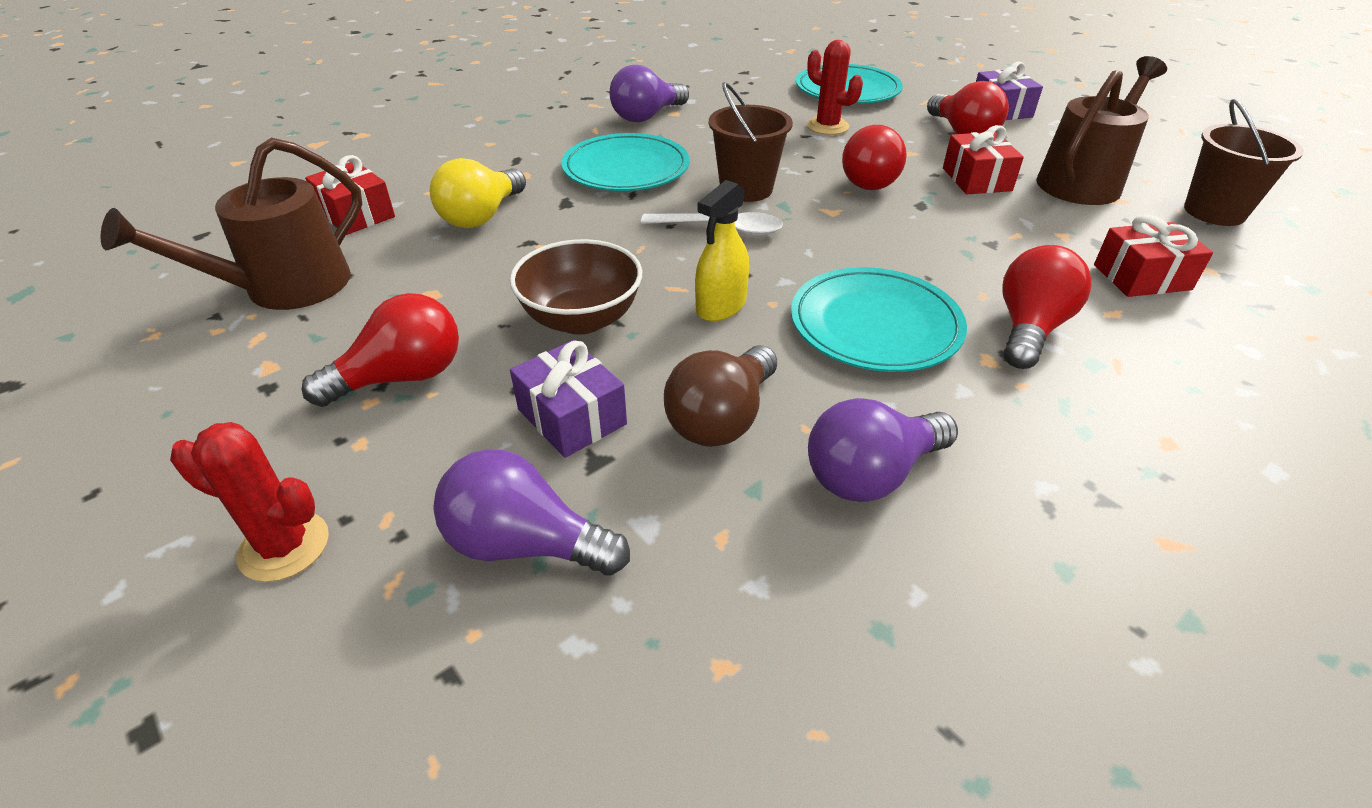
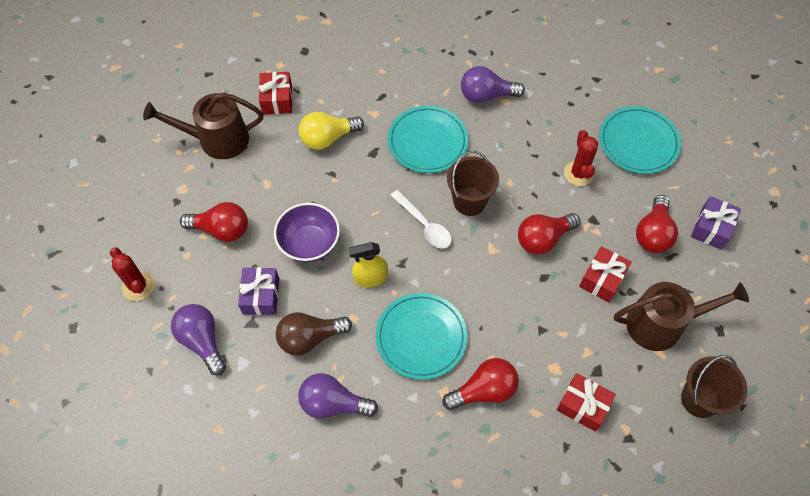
camera: 40 degrees right, 20 degrees up
(581, 319) = (309, 243): brown bowl -> purple bowl

